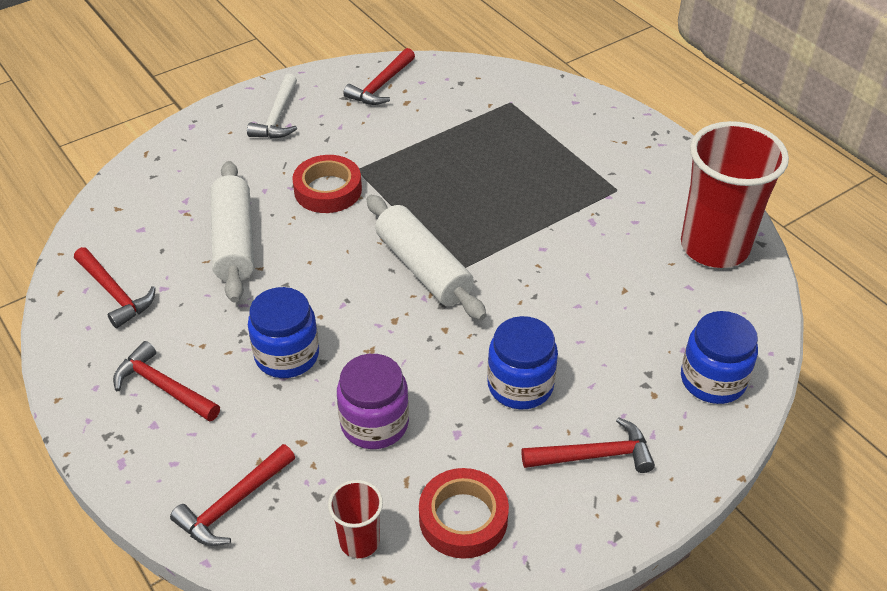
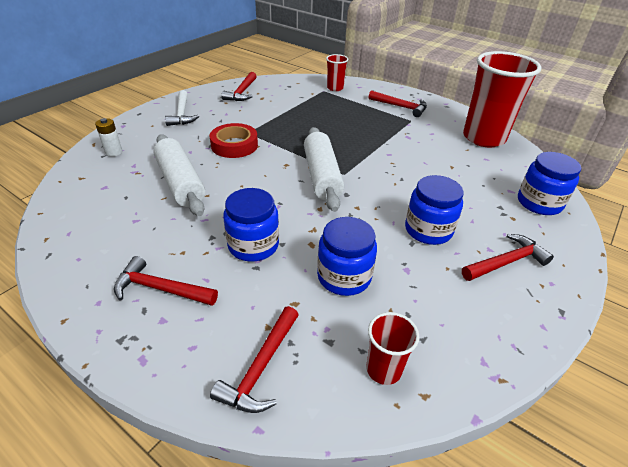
camera: 20 degrees left, 5 degrees down
(114, 293) = (95, 231): red hammer -> red hammer (400, 107)
(167, 173) = (114, 152): none -> white battery
(374, 423) = (344, 276): purple jar -> blue jar
(423, 268) = (322, 176): white rolling pin -> white rolling pin turned 45 degrees clockwise
(463, 518) = (450, 328): red tape -> none
(532, 99) = (335, 88): none -> red cup

